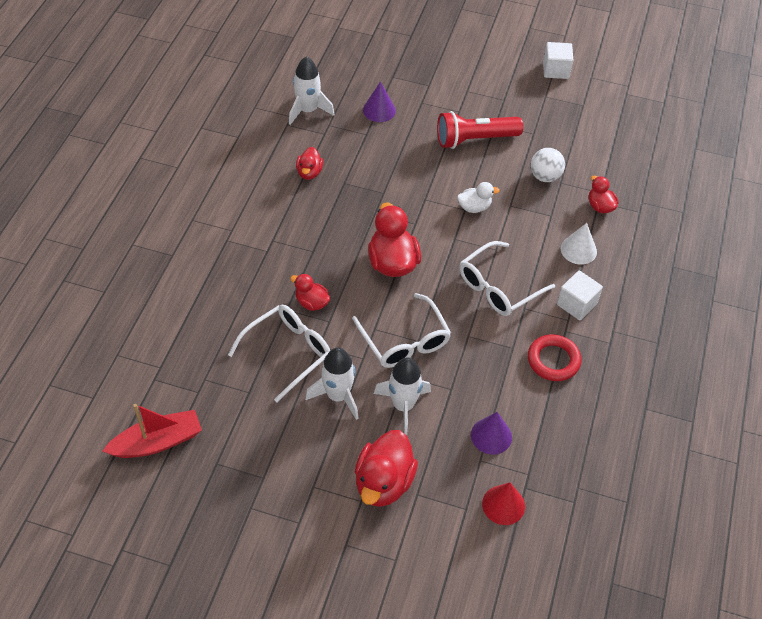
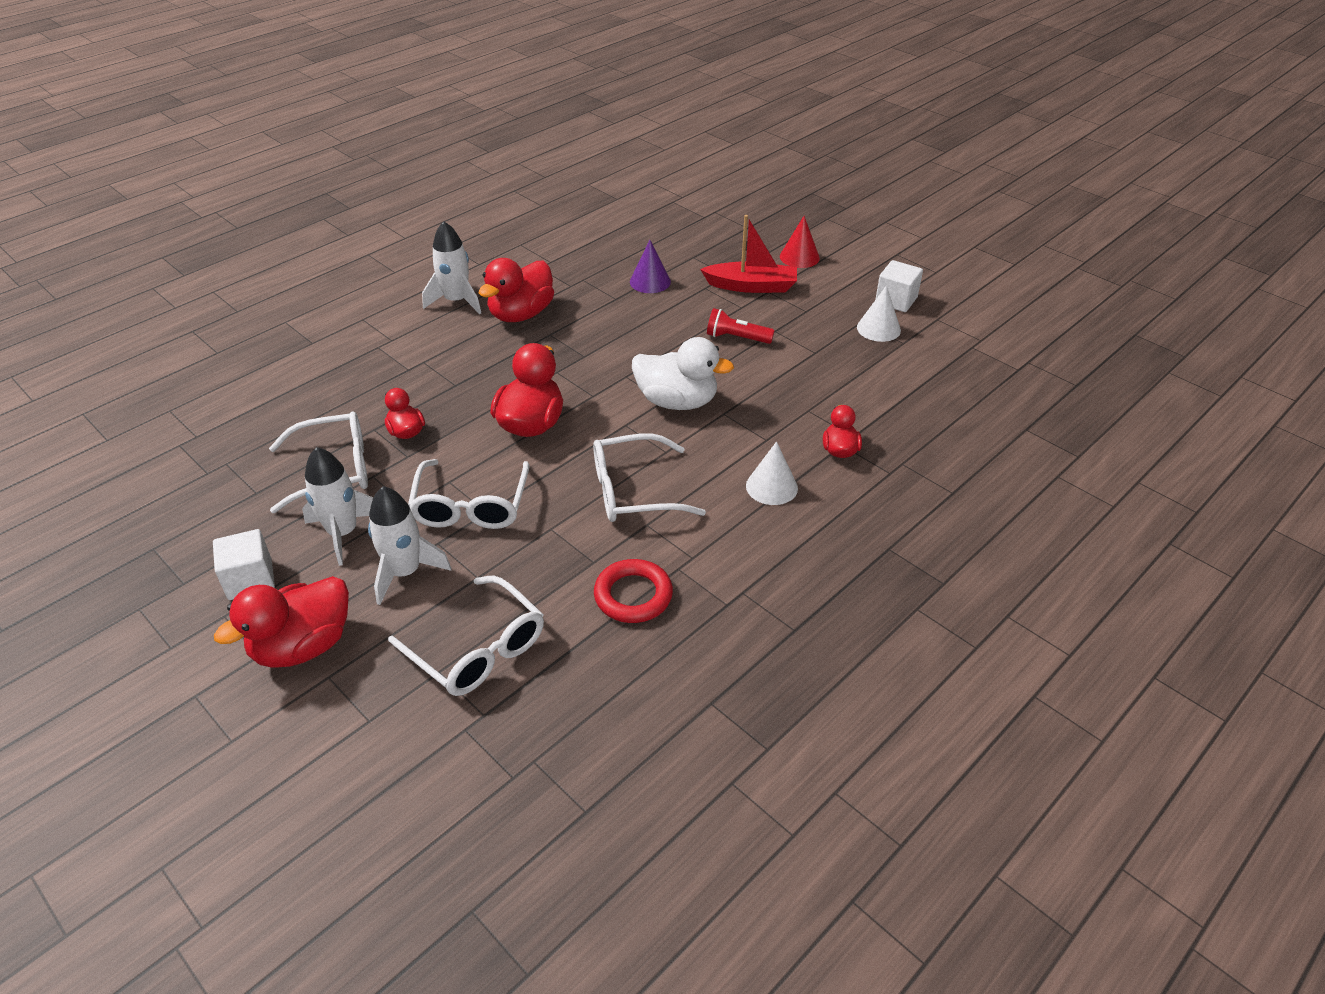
camera: 30 degrees right, 10 degrees down
(157, 442) = (119, 504): red boat -> red boat (751, 286)
(308, 110) = (572, 261): white rocket -> white rocket (456, 301)
(309, 172) = (521, 314): red duck -> red duck, size x1.80
(474, 207) = (677, 401): white duck -> white duck, size x1.80
(475, 140) = (736, 338): red flashlight -> red flashlight, size x0.60
(491, 436) = (477, 649): purple cone -> white glasses
(503, 505) = (419, 737): red cone -> red cone (799, 257)
(545, 176) = (793, 398): white ball -> none
(560, 99) = (878, 328): none -> white cone
(576, 304) = (718, 544): white cube -> white cube (250, 579)

